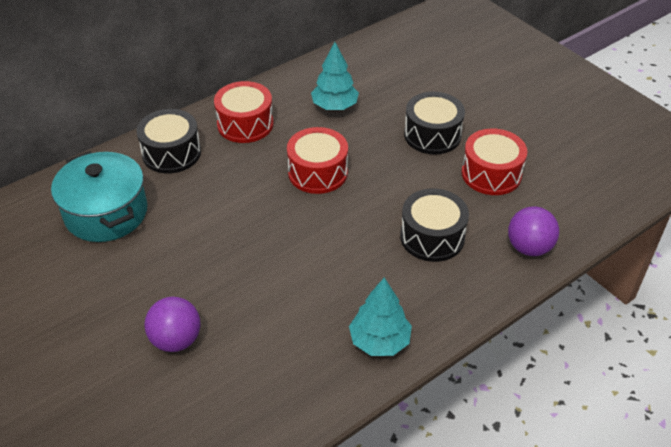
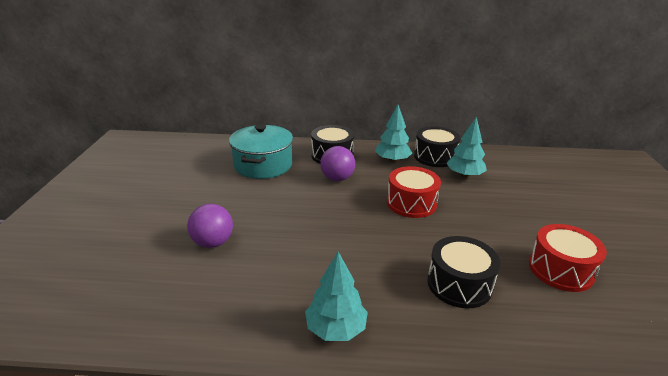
camera: 40 degrees right, 15 degrees down
(245, 124) = (392, 160): red drum -> turquoise tree
(432, 135) = (528, 221): black drum -> black drum (435, 157)
(529, 247) = (550, 344): purple ball -> purple ball (337, 178)

